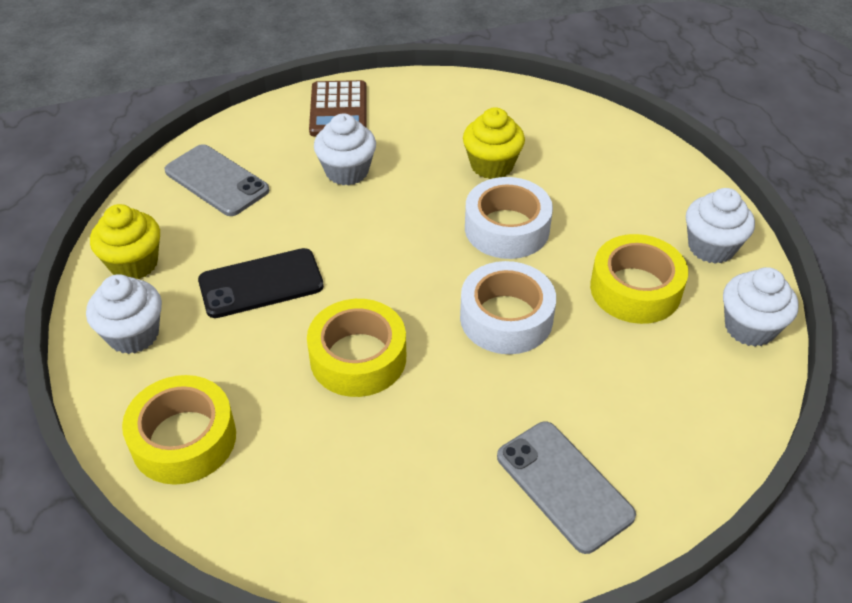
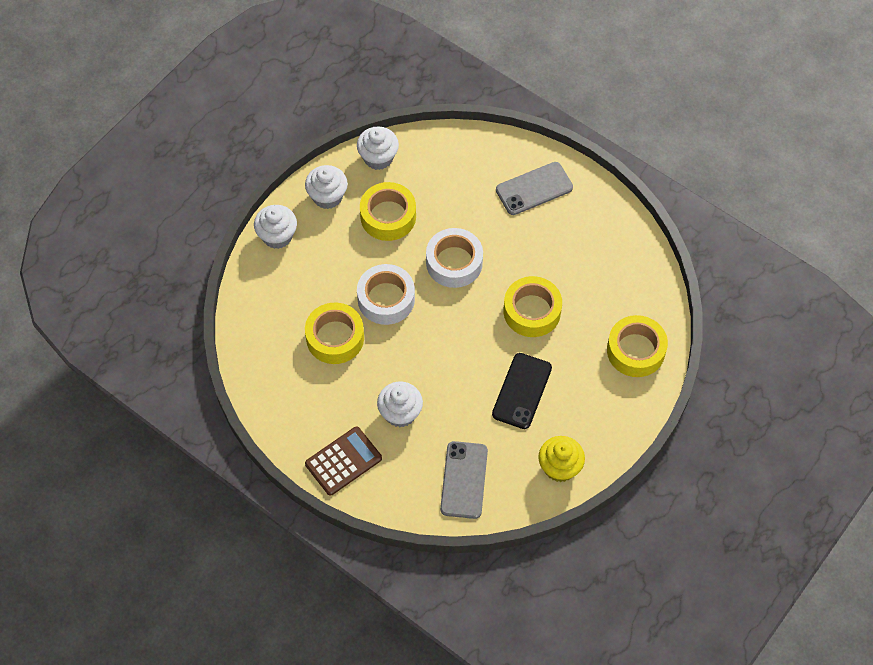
camera: 125 degrees left, 15 degrees up
(133, 334) = (602, 424): white cupcake -> white cupcake (277, 236)
(261, 284) = (522, 391): black phone -> black phone turned 75 degrees clockwise
(492, 165) = (335, 338): yellow cupcake -> yellow tape
(564, 486) = (534, 189): grey phone -> grey phone turned 45 degrees clockwise

